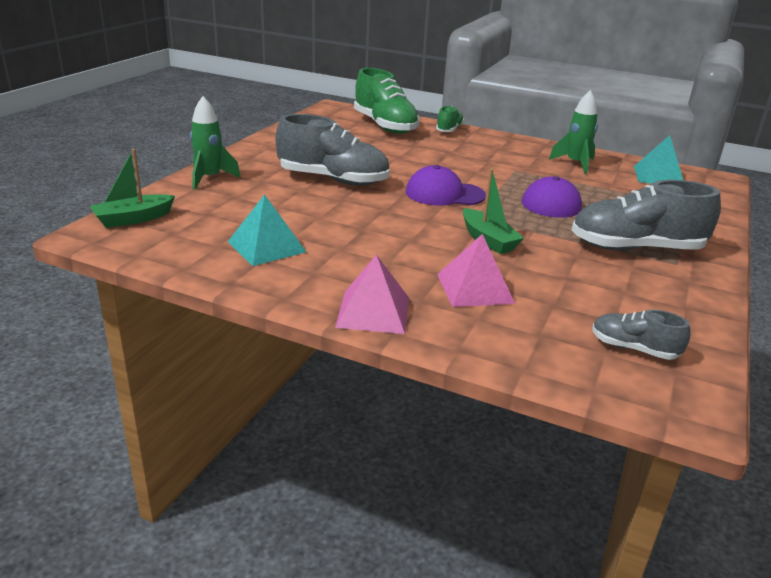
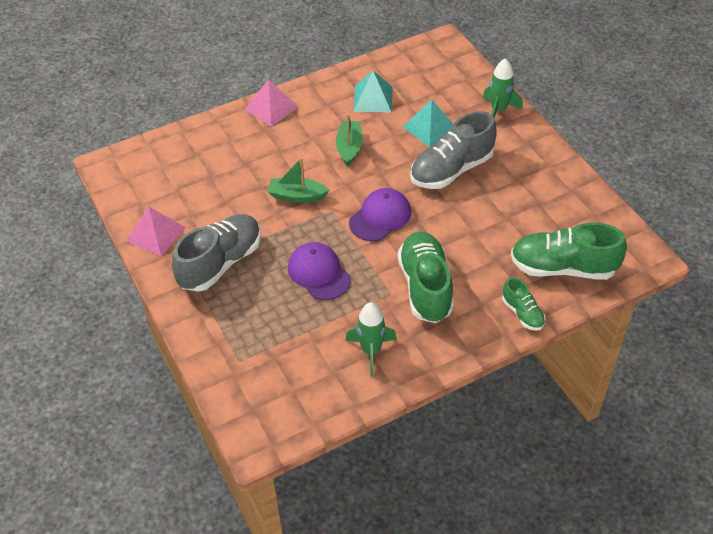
camera: 130 degrees right, 20 degrees up
(133, 219) = (453, 61): green boat -> green boat (349, 148)
(475, 288) = (254, 156): pink pyramid -> pink pyramid (155, 234)
(485, 160) = (425, 287): none -> green shoe
(633, 349) = (153, 178): grey shoe -> none
(658, 176) = (298, 394): turquoise pyramid -> turquoise pyramid (430, 127)

